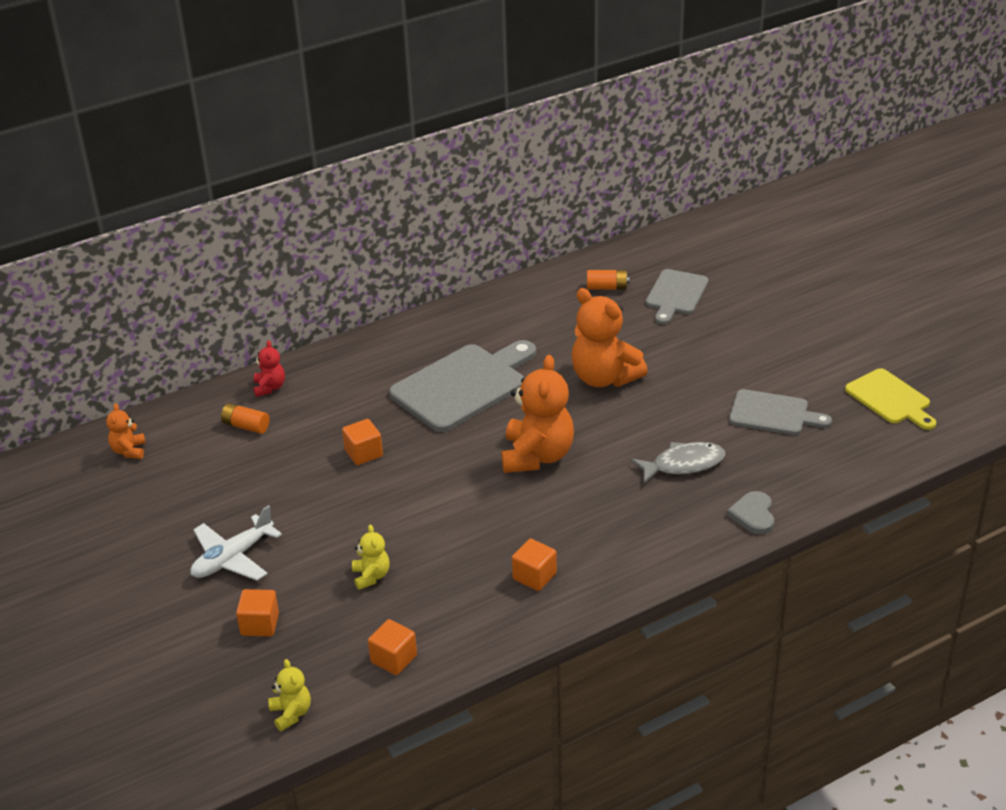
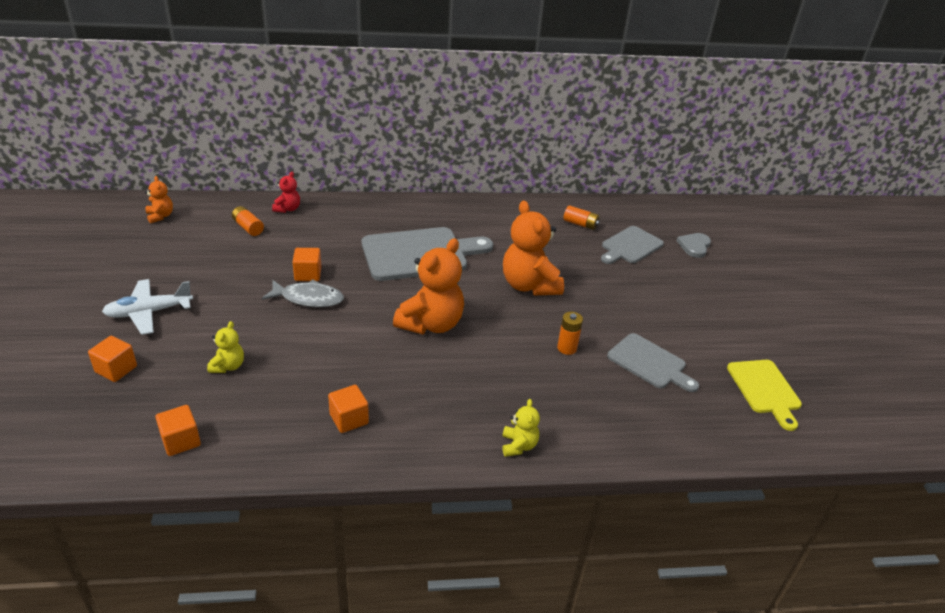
camera: 20 degrees right, 0 degrees up
(129, 451) = (160, 216): orange teddy bear -> orange teddy bear turned 135 degrees clockwise
(291, 713) = (64, 452): yellow teddy bear -> yellow teddy bear (518, 445)
(683, 464) = (543, 375): grey fish -> grey fish (308, 298)
(687, 429) = (567, 348): none -> orange battery
(753, 515) = (573, 443): grey heart -> grey heart (694, 246)

